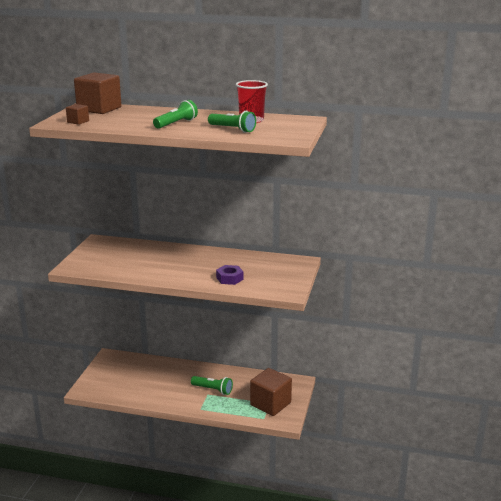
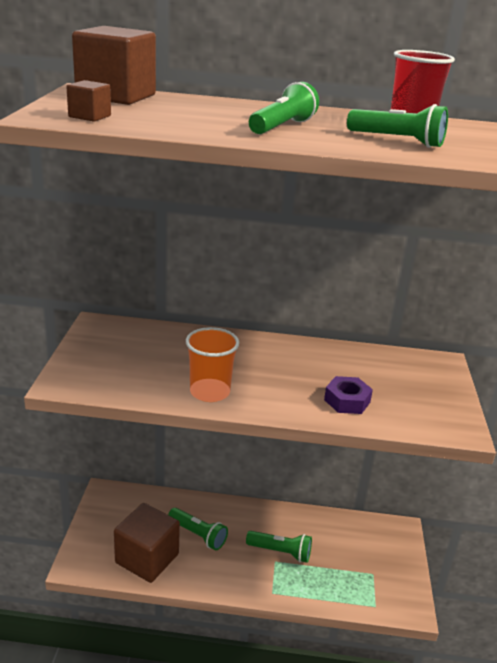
camera: 10 degrees left, 5 degrees up
(151, 273) = (210, 392): none -> orange cup
(162, 379) = (198, 535): none -> green flashlight
(270, 404) = (375, 575): brown cube -> brown cube (147, 558)

